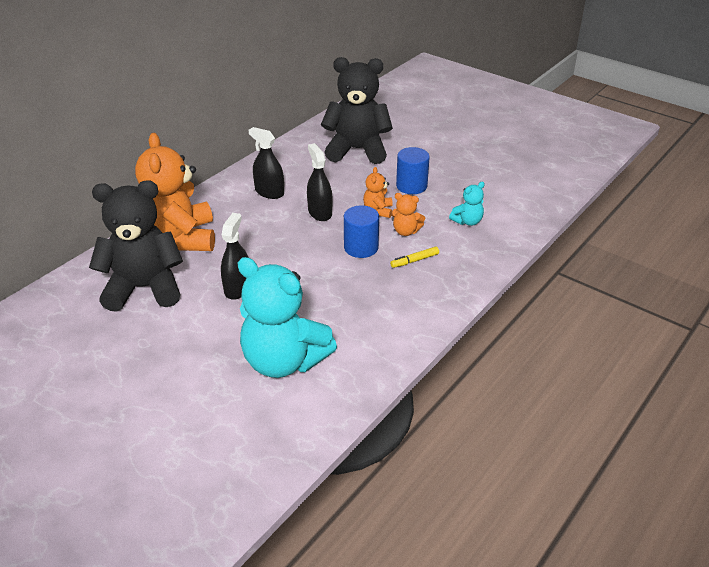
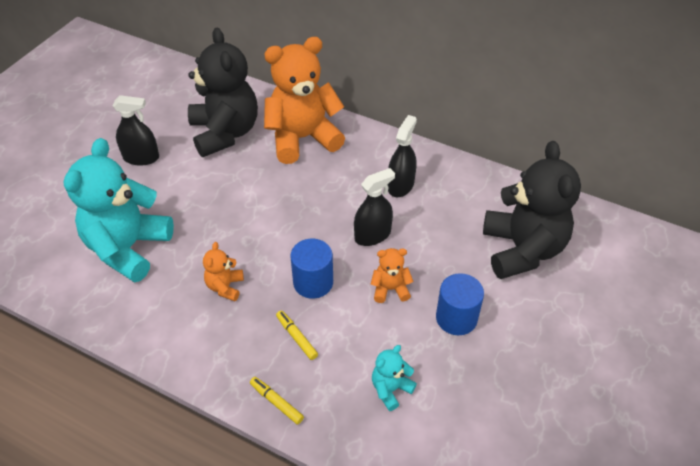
camera: 80 degrees right, 10 degrees up
(237, 288) = (231, 194): black spray bottle -> black spray bottle (141, 158)
(406, 231) = (353, 322): orange teddy bear -> orange teddy bear (225, 287)
(467, 221) = (390, 389): turquoise teddy bear -> turquoise teddy bear turned 90 degrees clockwise
(473, 275) = (276, 402): none -> yellow marker

